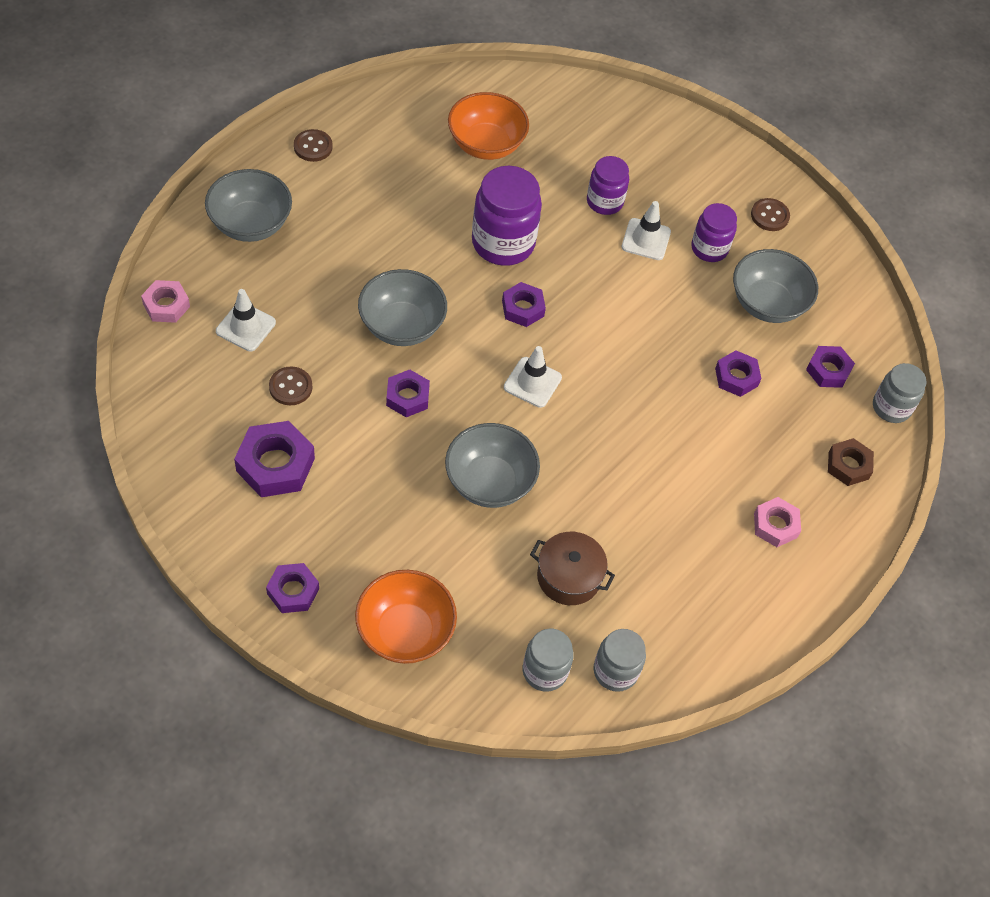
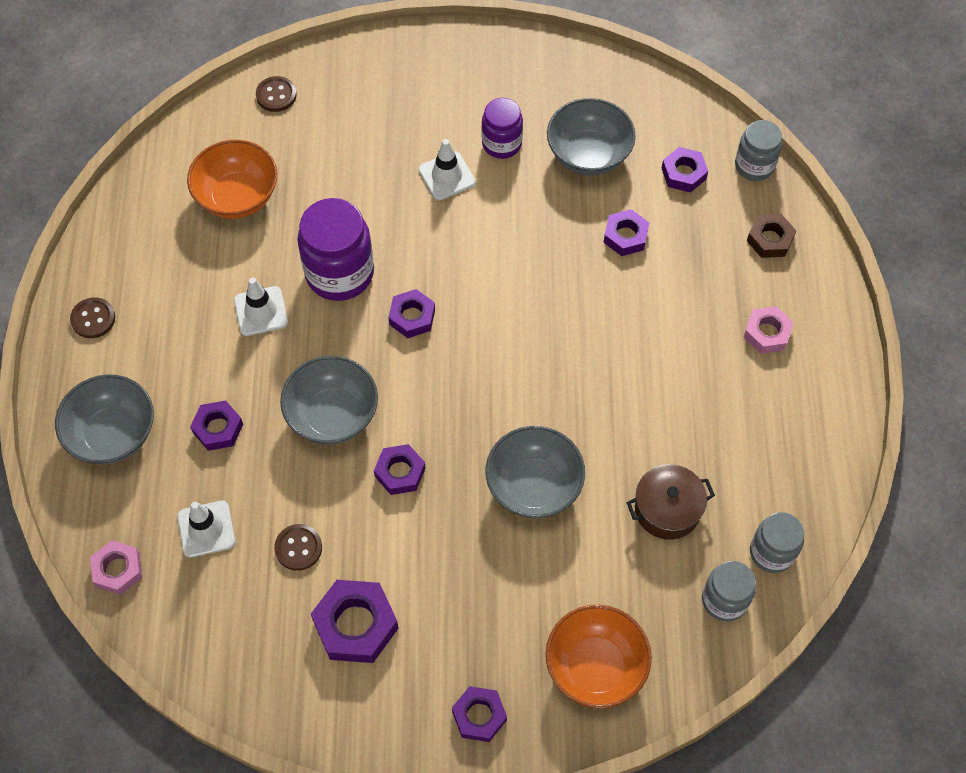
camera: 35 degrees left, 5 degrees up
(319, 273) = (218, 428): none -> purple nut
(532, 382) = (482, 374): white traffic cone -> white traffic cone (261, 311)
(604, 202) = (383, 169): purple jar -> none
(769, 216) = (519, 77): brown button -> brown button (276, 95)

